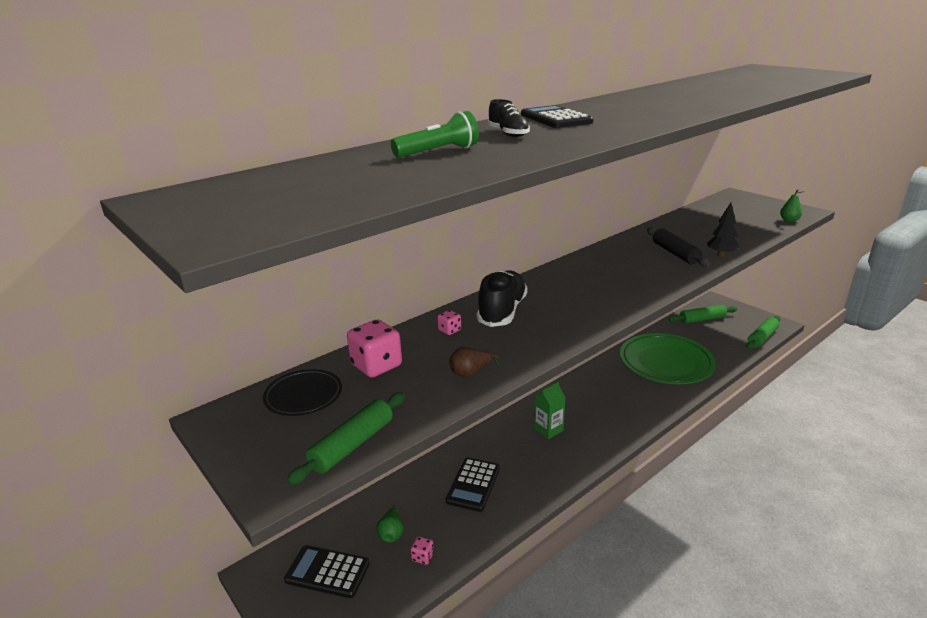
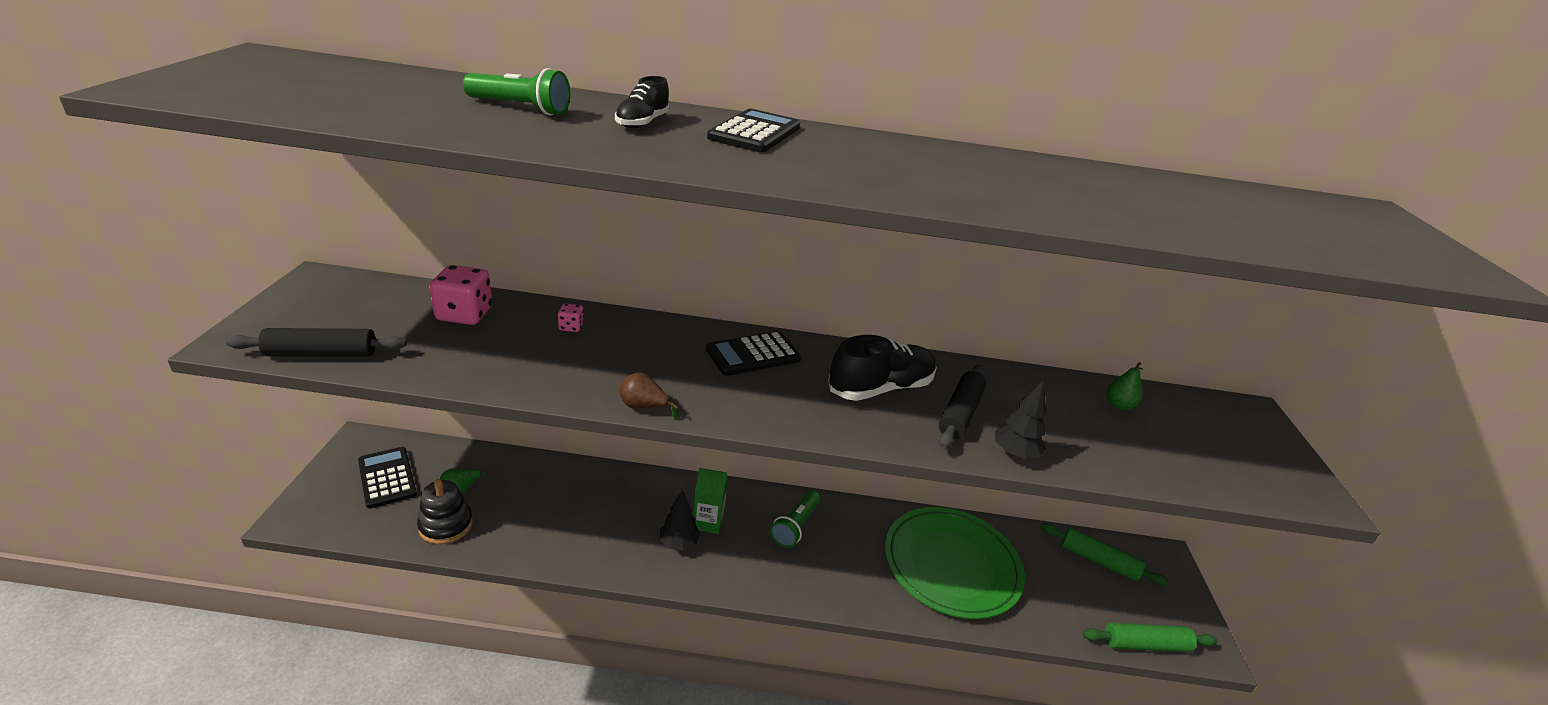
camera: 40 degrees right, 5 degrees up
(303, 395) = (382, 300): black plate -> none
(352, 445) = (321, 354): green rolling pin -> black rolling pin
(422, 557) = (446, 525): pink dice -> black stacking toy
(470, 373) = (498, 368): brown pear -> brown pear (644, 407)
(473, 484) = (570, 509): black calculator -> black calculator (753, 354)
(502, 311) = (645, 342): black shoe -> black shoe (880, 388)
(555, 450) = (678, 543): none -> black tree
(586, 398) = (795, 526): none -> green flashlight
(789, 220) = (1247, 489): green pear -> green pear (1118, 405)

